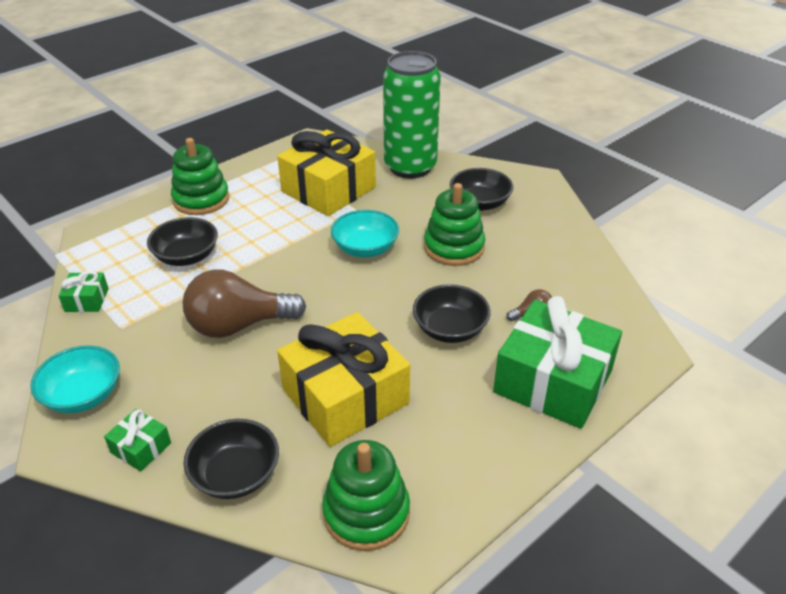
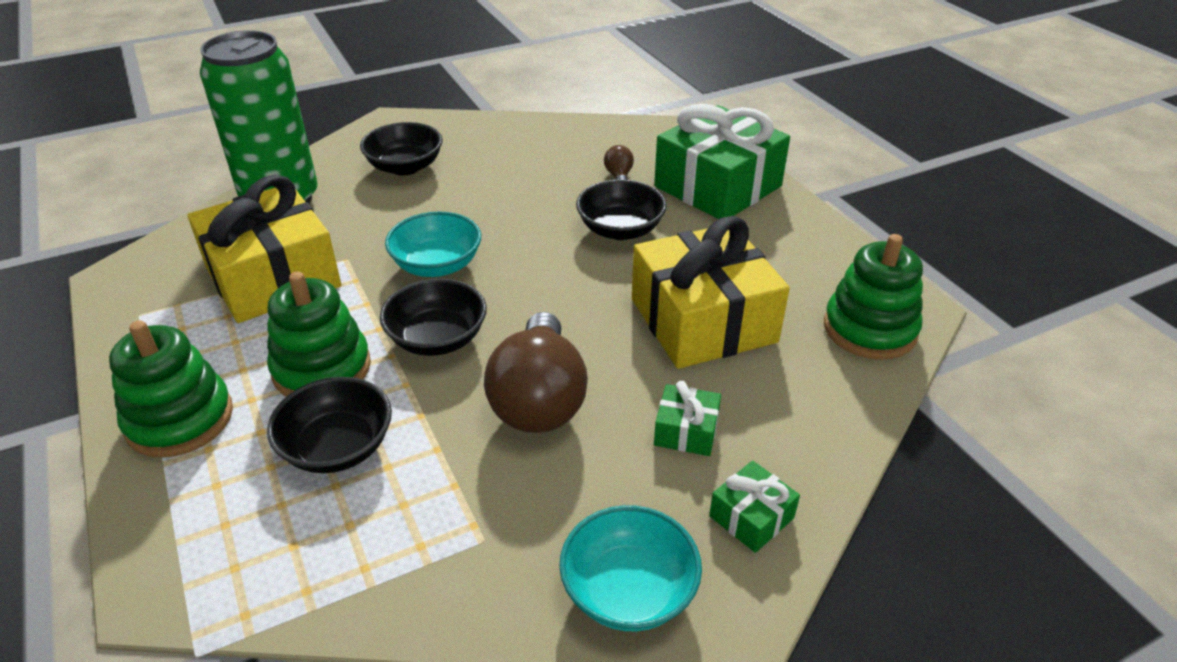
camera: 75 degrees left, 0 degrees up
(86, 300) = (381, 592): green gift -> green gift (686, 431)
(236, 475) = (810, 424): black bowl -> black bowl (437, 339)
(454, 247) = (478, 200): green stacking toy -> green stacking toy (322, 368)

